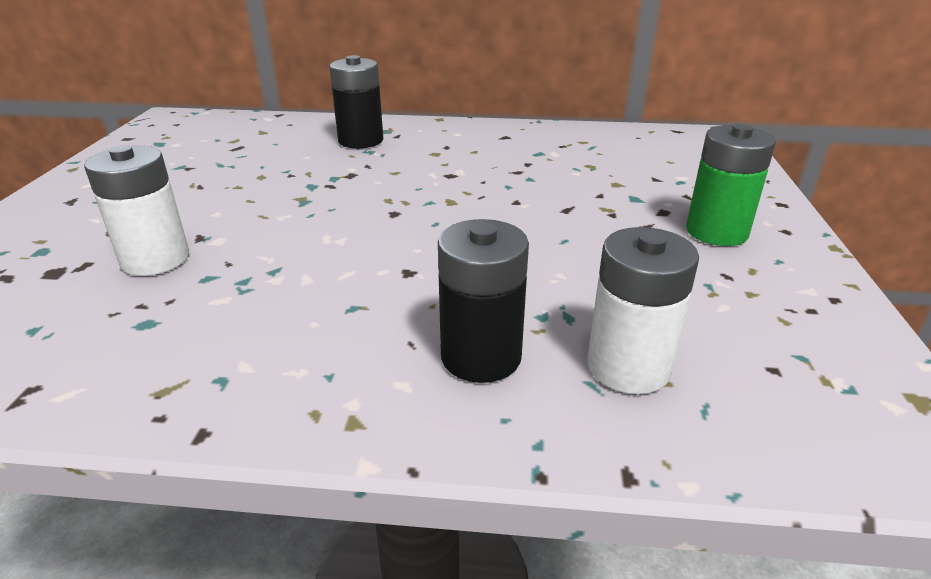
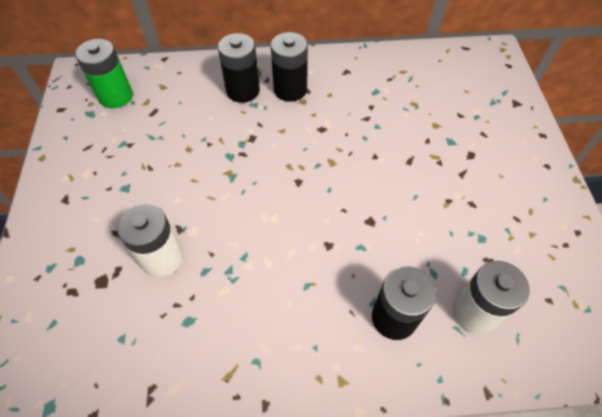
camera: 10 degrees left, 25 degrees up
(423, 144) = (290, 89): none -> black battery
(716, 232) = (506, 174): green battery -> green battery (115, 96)

